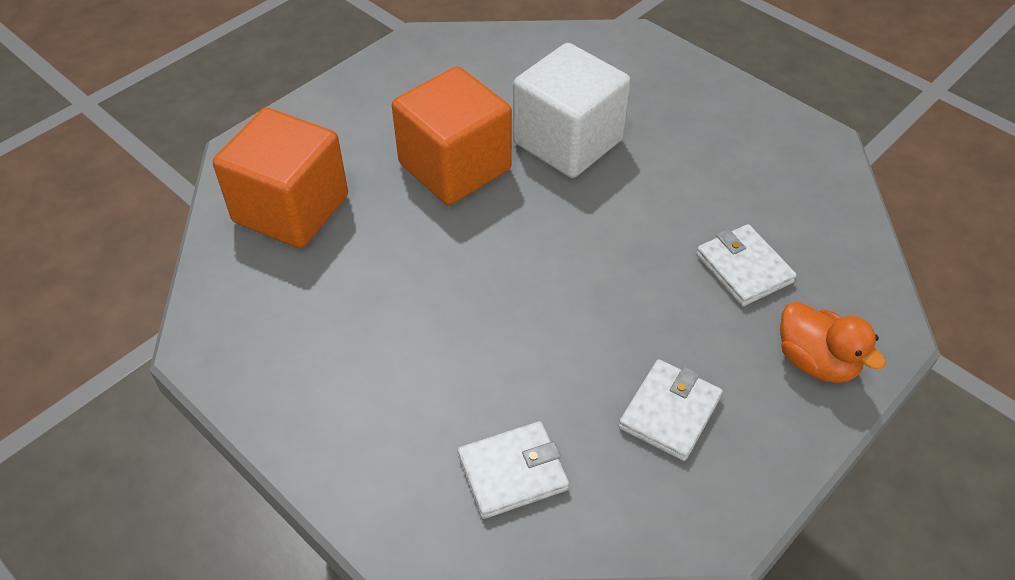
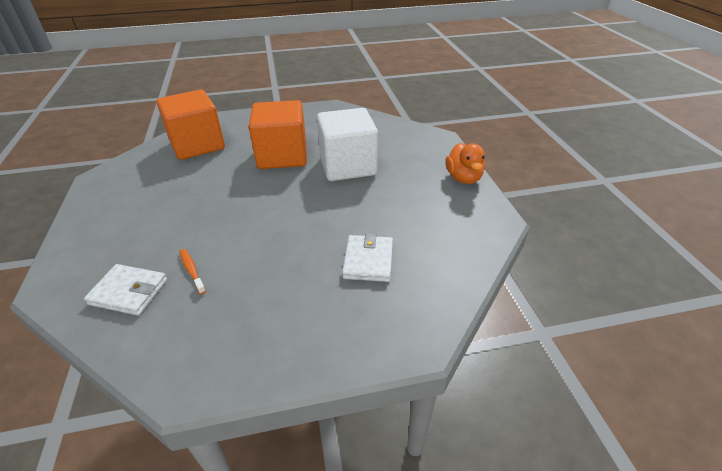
camera: 35 degrees right, 10 degrees down
(555, 399) = (192, 270): none -> orange toothbrush
(670, 412) = (236, 309): white wallet -> none
(816, 362) = (351, 331): orange duck -> orange duck (463, 178)

